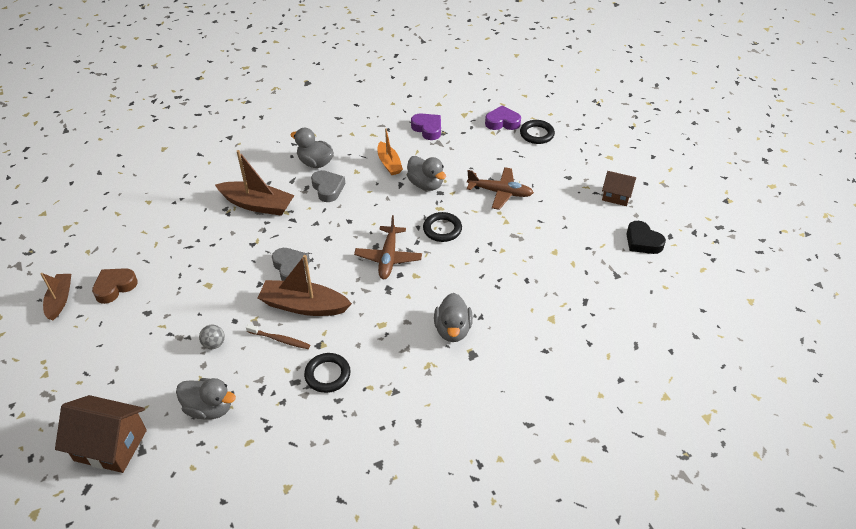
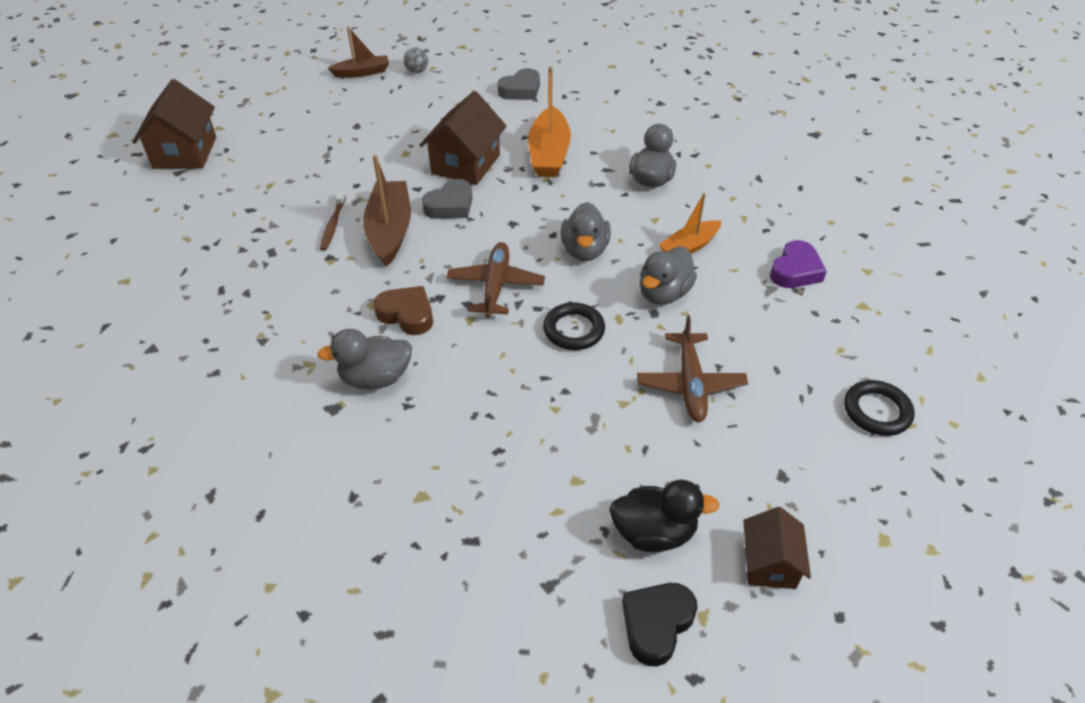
camera: 75 degrees right, 0 degrees up
(115, 287) = (387, 97): brown heart -> brown heart (407, 314)
(209, 408) = (231, 200): grey duck -> grey duck (584, 250)
(214, 344) = (319, 180): grey ball -> grey ball (417, 71)
(244, 251) = (465, 164): none -> brown house
(257, 205) = (549, 154): brown boat -> orange boat
(327, 375) = (284, 275): black ring -> none
(328, 188) = (606, 202): grey heart -> grey heart (521, 90)
(388, 258) = (495, 286): brown plane -> brown plane turned 105 degrees clockwise
(502, 122) = (877, 358): purple heart -> none
(592, 230) = (654, 533): none -> black duck

